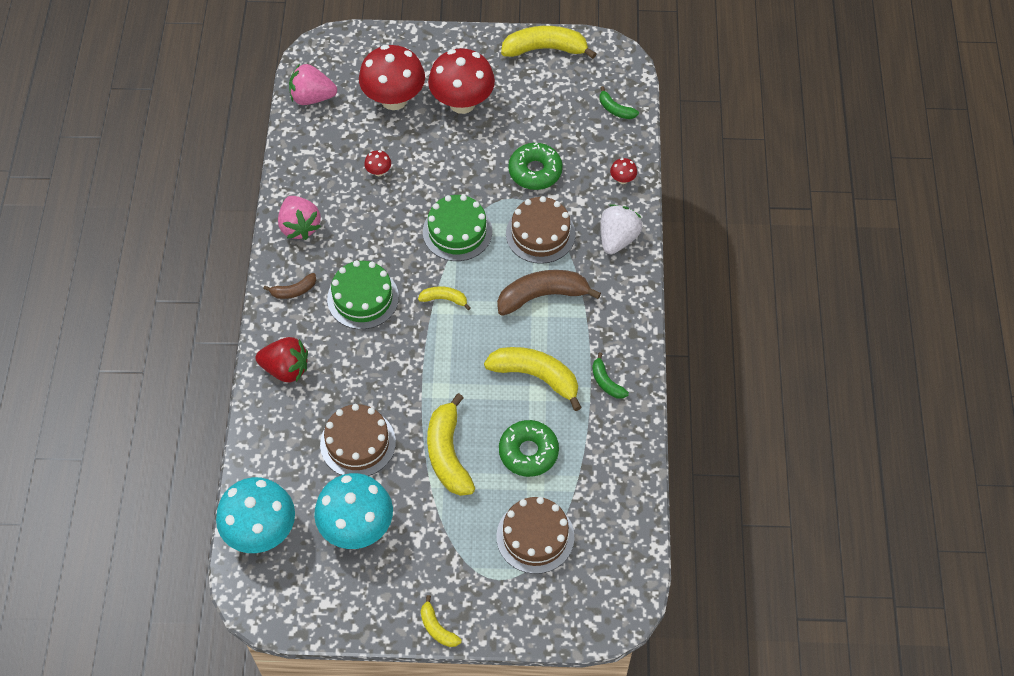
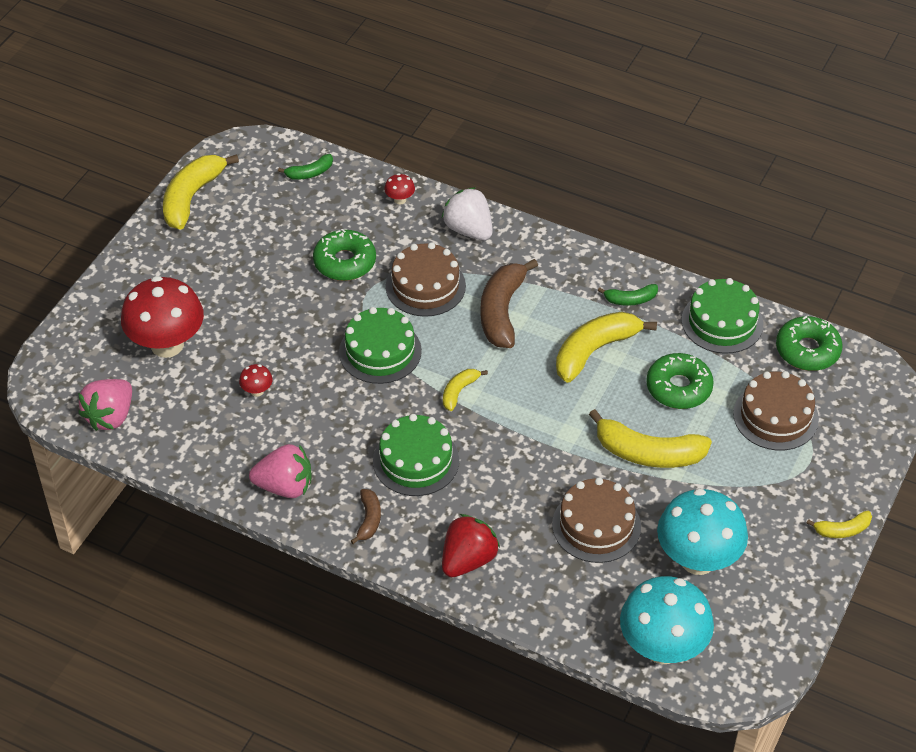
camera: 65 degrees left, 10 degrees down
(462, 103) = (214, 289): red mushroom -> none
(619, 460) = (722, 322): none -> green cake
(623, 538) = (807, 350): none -> green donut

